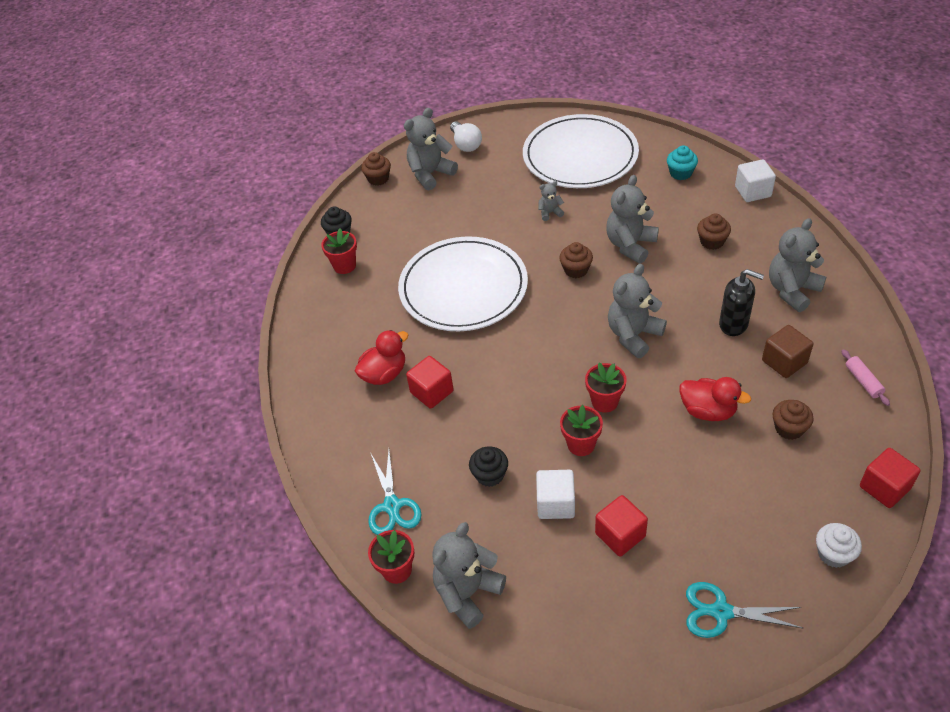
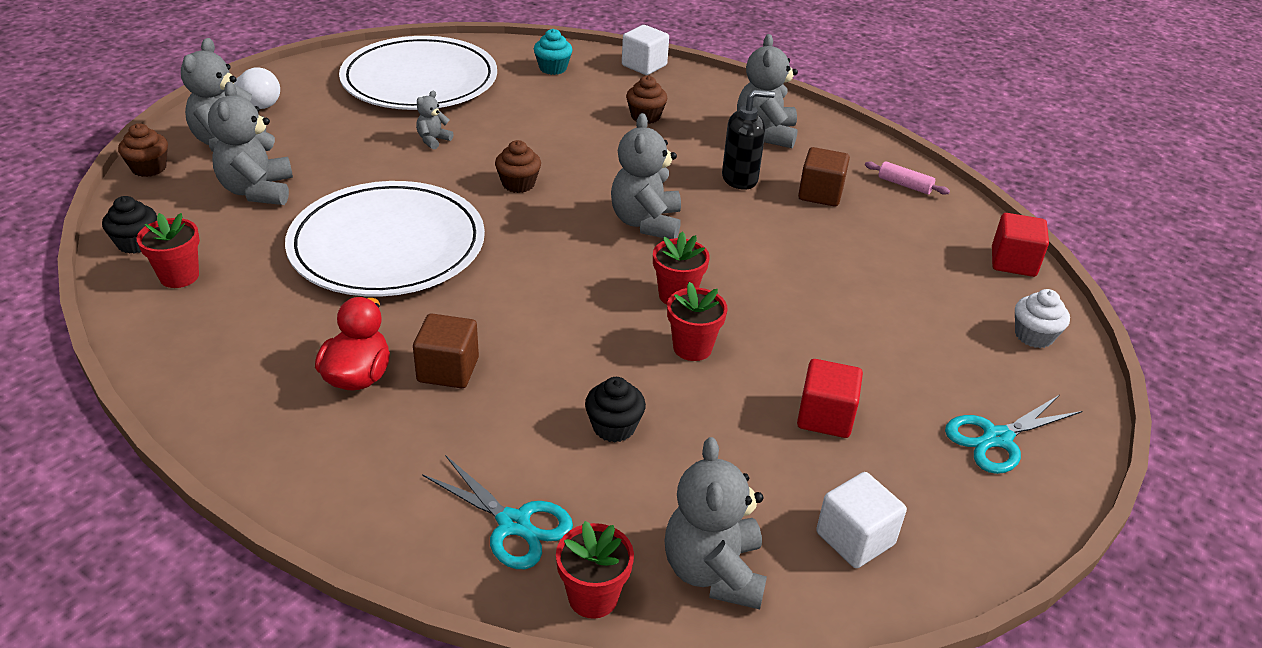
camera: 45 degrees left, 10 degrees down
(432, 392) = (448, 370): red cube -> brown cube
(555, 504) = (723, 420): white cube -> white cube (855, 538)
(630, 245) = (560, 143): grey teddy bear -> grey teddy bear (257, 191)
(708, 411) = (793, 262): red duck -> none
(789, 428) = (883, 247): brown cupcake -> none

